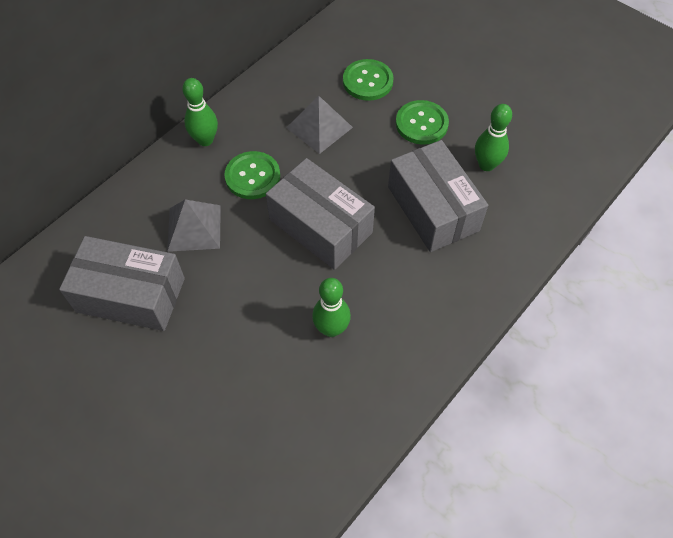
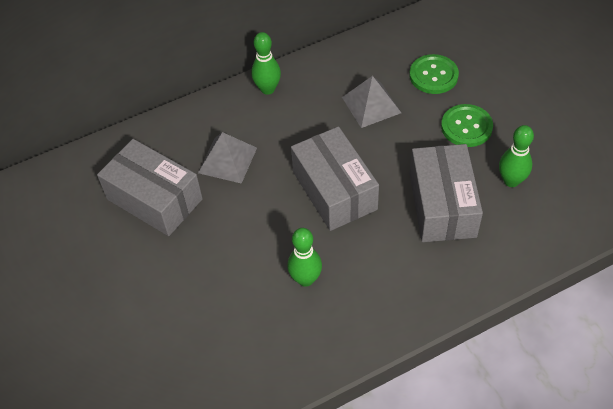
camera: 25 degrees right, 5 degrees down
(252, 176) = (294, 131): green button -> none

